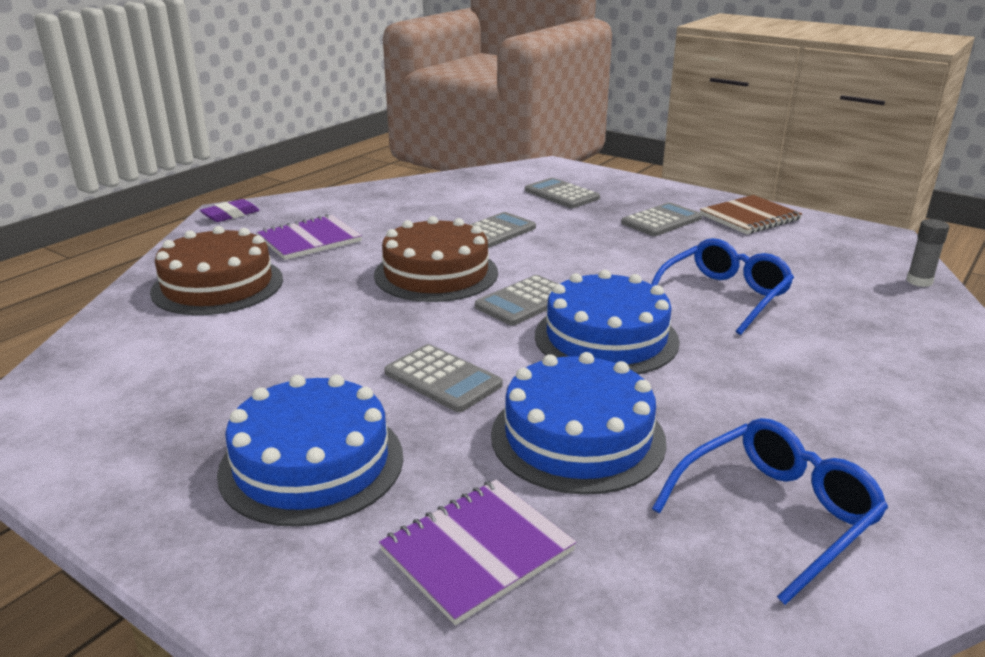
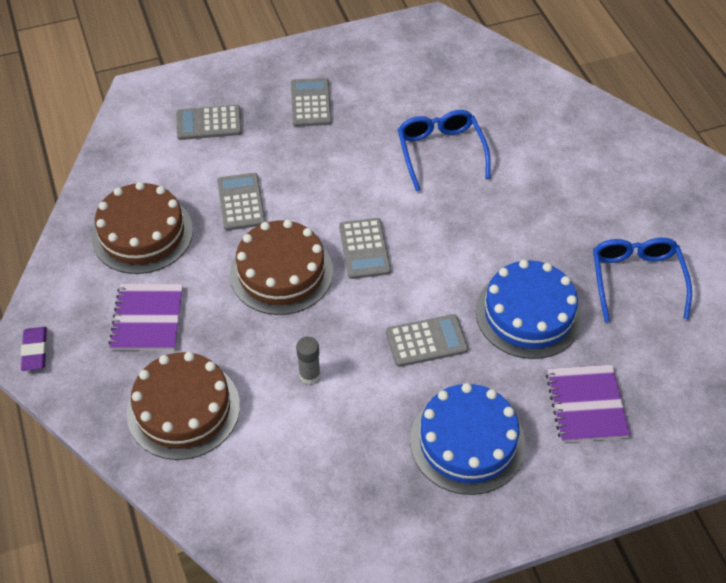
camera: 55 degrees left, 25 degrees up
(402, 210) = (142, 233): none -> brown cake
(606, 338) = (442, 238): blue cake -> none
(749, 217) = (349, 57): brown notebook -> none
(919, 281) = (497, 57): grey glue stick -> grey glue stick (309, 375)

